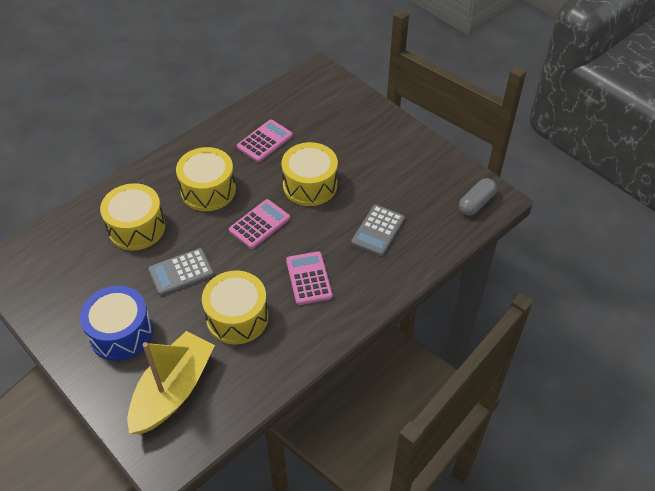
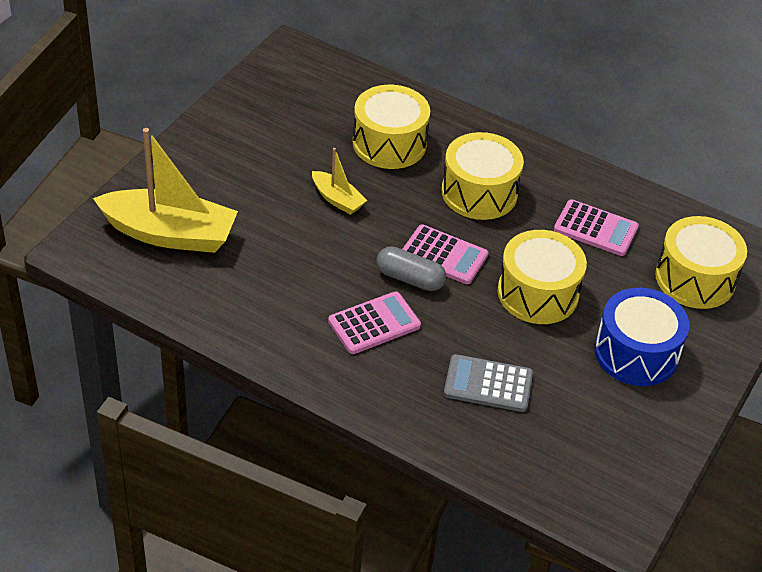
camera: 70 degrees right, 5 degrees down
(121, 333) = (233, 171): blue drum -> blue drum (636, 353)
(181, 272) = (337, 199): grey calculator -> yellow boat
(237, 317) = (288, 266): yellow drum -> yellow drum (695, 278)
(476, 203) = (597, 499): grey capsule -> grey capsule (410, 278)

